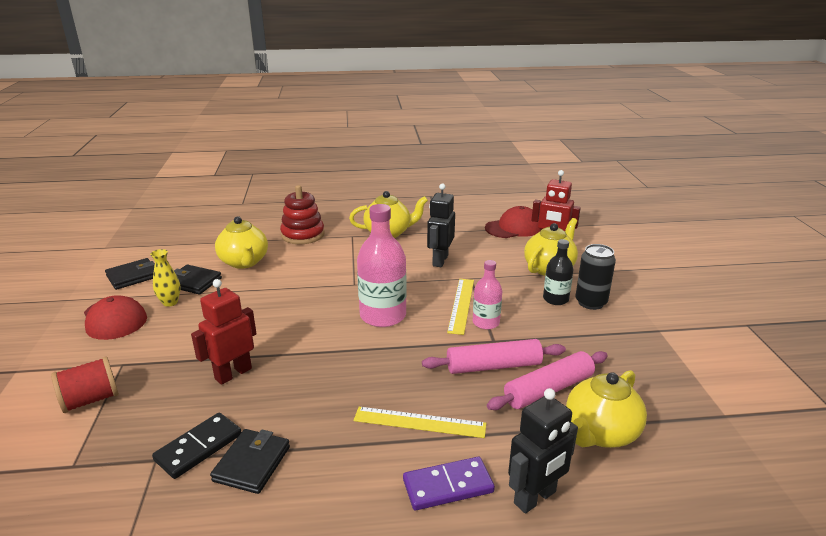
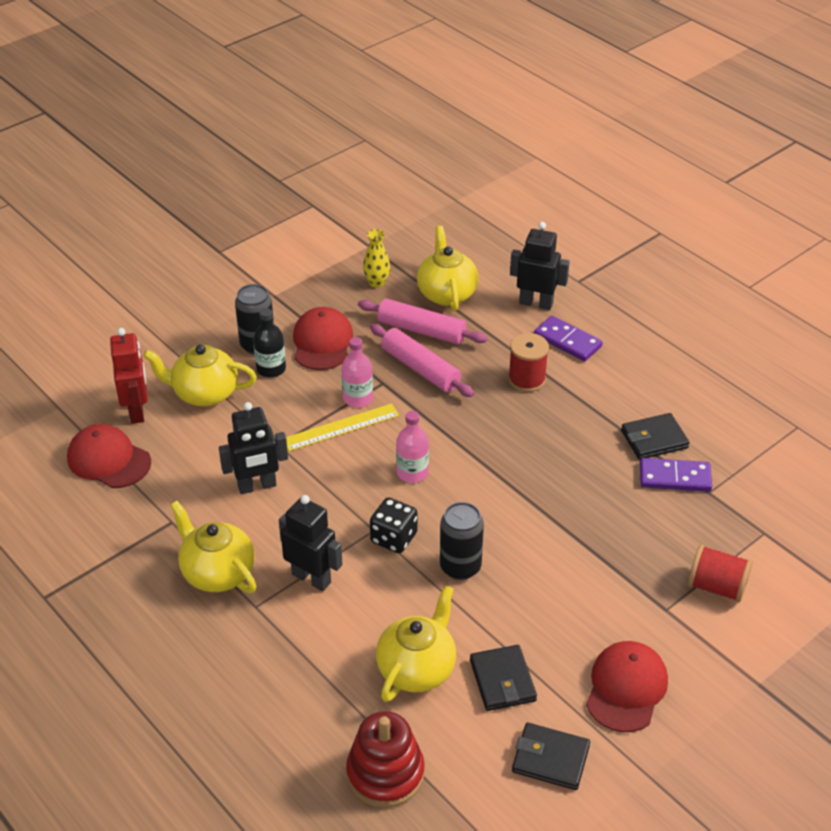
camera: 125 degrees left, 15 degrees up
(170, 302) = (556, 665): yellow vase -> yellow vase (377, 283)
(198, 447) = (675, 478): black domino -> purple domino
(233, 373) = (592, 519): red robot -> none
(282, 301) = (460, 567): none -> black can
(303, 235) = (295, 662): red stacking toy -> red stacking toy (385, 773)
(338, 288) = (394, 538): none -> black dice
(347, 254) = (311, 578): none -> black robot
(383, 316) = (412, 472): pink bottle -> pink bottle, size x0.57
(419, 422) = (527, 379): yellow ruler -> red spool
(571, 331) = (322, 342): none -> red cap
(600, 433) = (446, 293): yellow teapot -> yellow teapot turned 105 degrees counterclockwise

